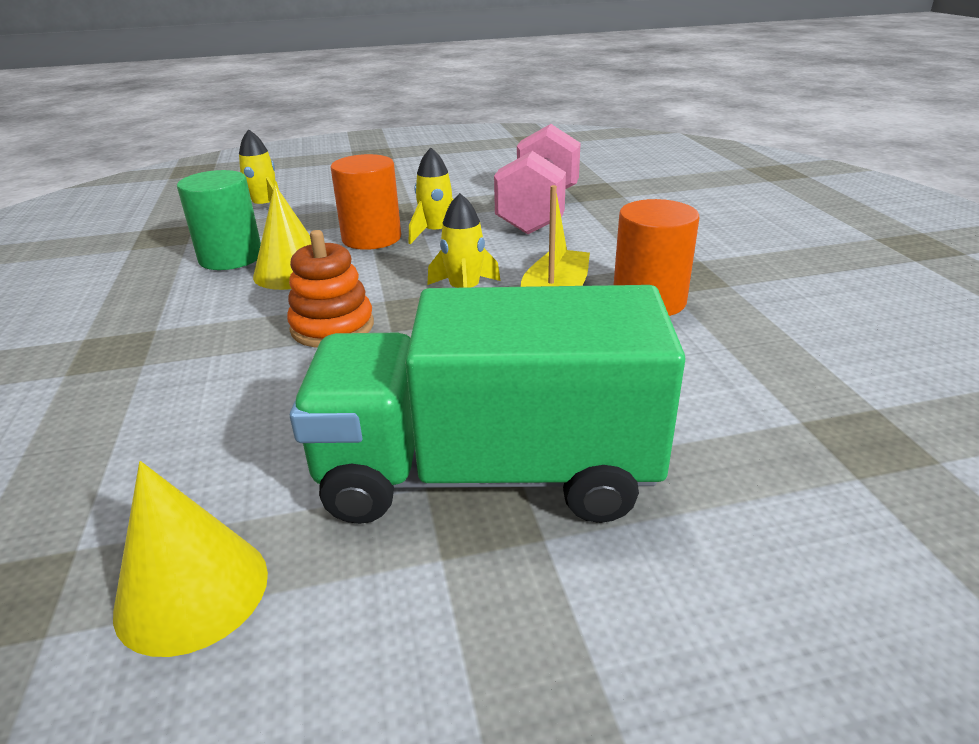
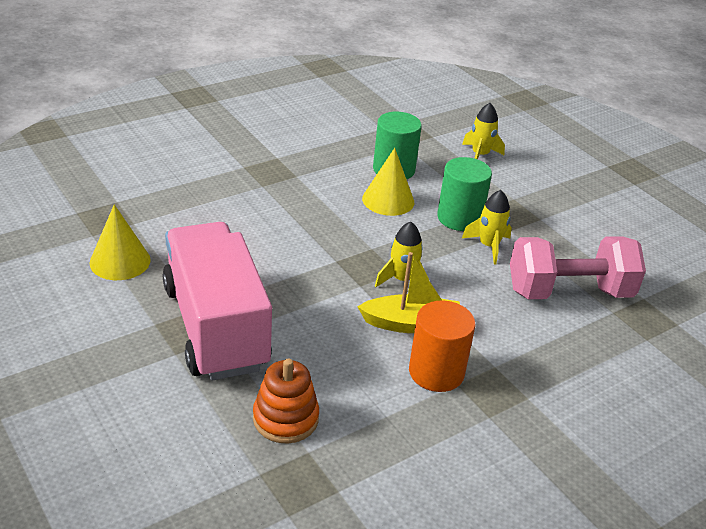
camera: 65 degrees right, 5 degrees up
(332, 327) = (329, 237): orange stacking toy -> orange stacking toy (285, 418)
(371, 238) = (459, 218): orange cylinder -> green cylinder
(487, 472) = (216, 327): green truck -> pink truck

